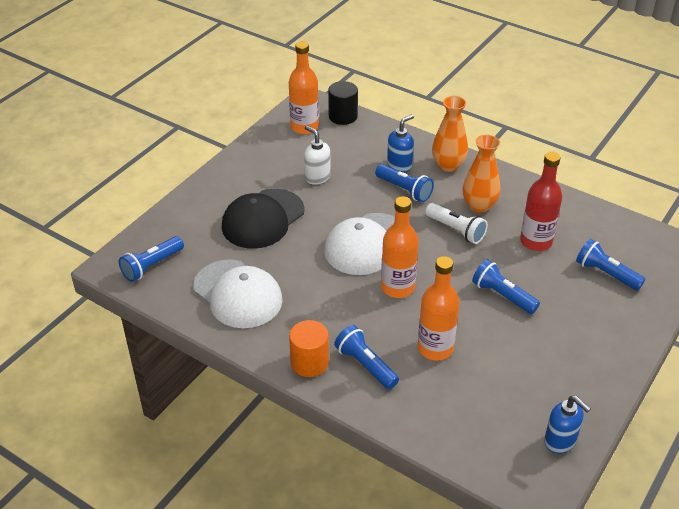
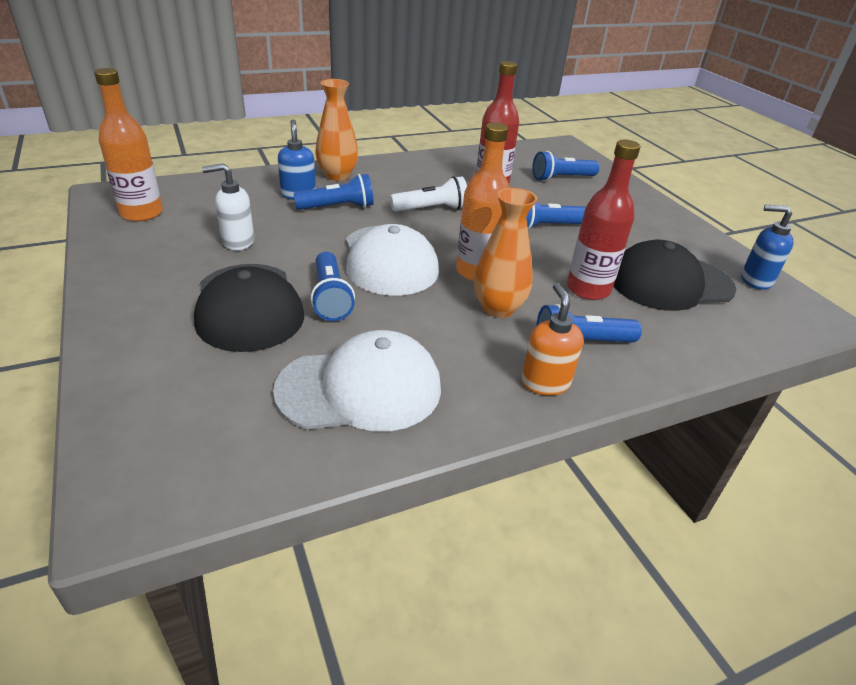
camera: 60 degrees left, 5 degrees down
(152, 266) = (192, 453): blue flashlight -> blue flashlight (331, 297)
(309, 362) = (545, 382): orange cylinder -> orange soap dispenser
(343, 116) = (170, 188): black cylinder -> none
(435, 348) = (588, 289): orange bottle -> red bottle
(479, 205) = (412, 186): orange vase -> orange vase (498, 308)
(495, 390) = (670, 283): none -> black cap
(560, 441) = (755, 280): blue soap dispenser -> blue soap dispenser turned 150 degrees counterclockwise

